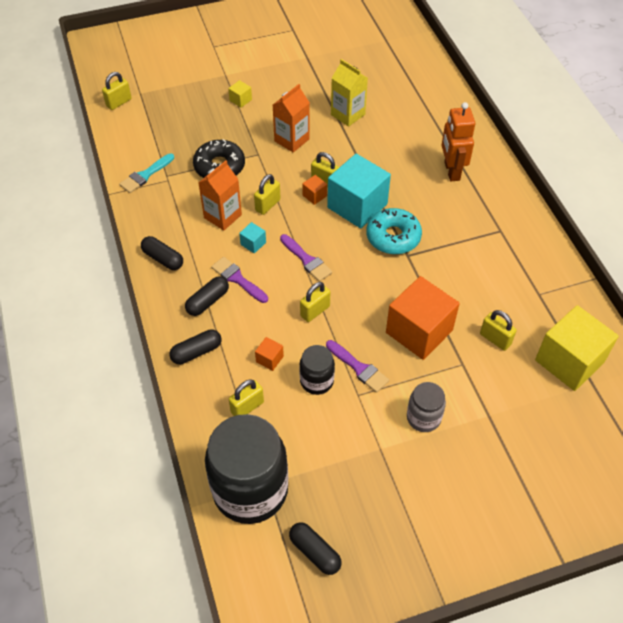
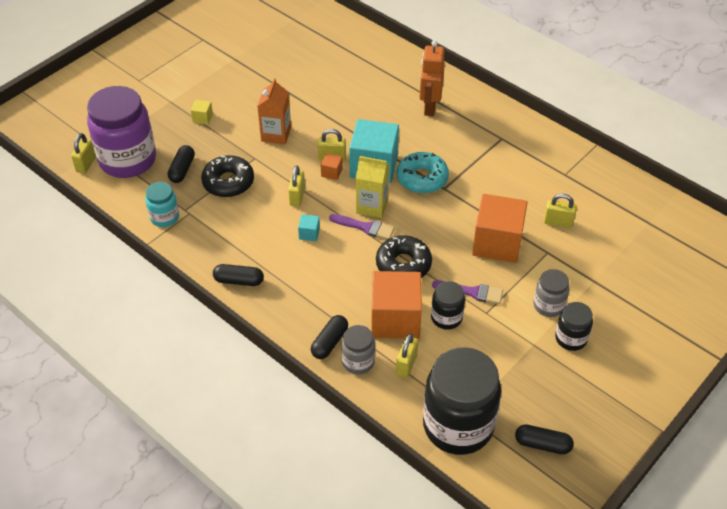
camera: 30 degrees left, 5 degrees down
(145, 175) = (164, 217): turquoise brush -> turquoise jar
(153, 112) = (128, 160): none -> purple jar
(207, 382) = (358, 362): none -> grey jar
(208, 301) = (307, 298): black capsule -> black capsule (182, 170)
(222, 216) = (264, 222): orange carton -> none
(238, 279) = (318, 268): purple brush -> none
(269, 359) = (395, 319): orange cube -> orange cube, size x2.44
(315, 311) = (403, 264): yellow padlock -> black donut
(348, 114) = (308, 94): yellow carton -> yellow carton (372, 206)
(421, 462) = (571, 338): none -> black jar
(451, 171) = (429, 107): orange robot -> orange robot turned 45 degrees clockwise
(569, 361) = (622, 214): yellow cube -> none

